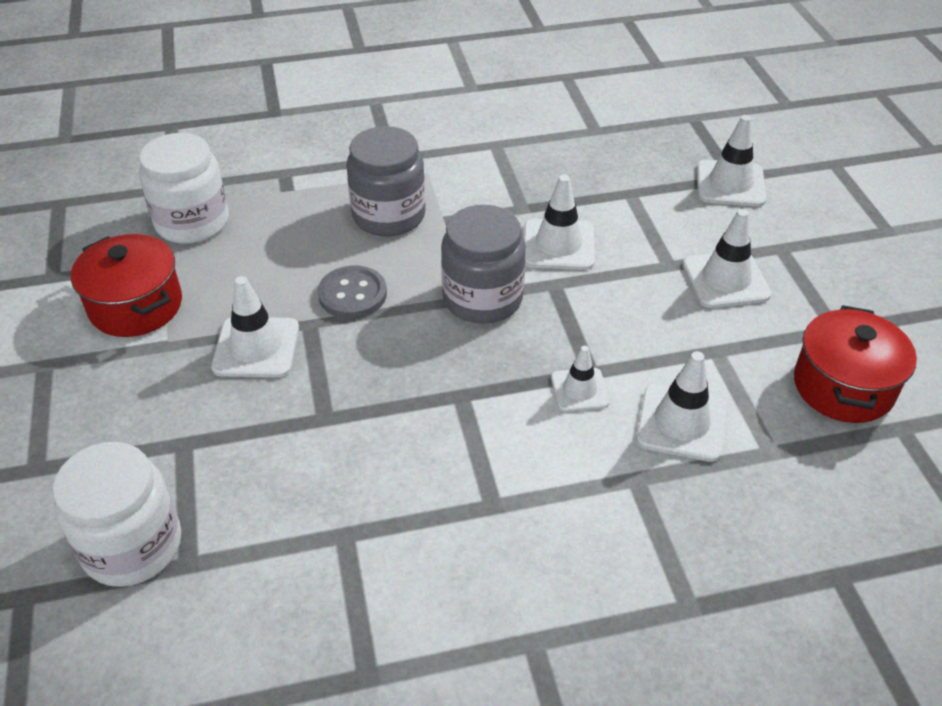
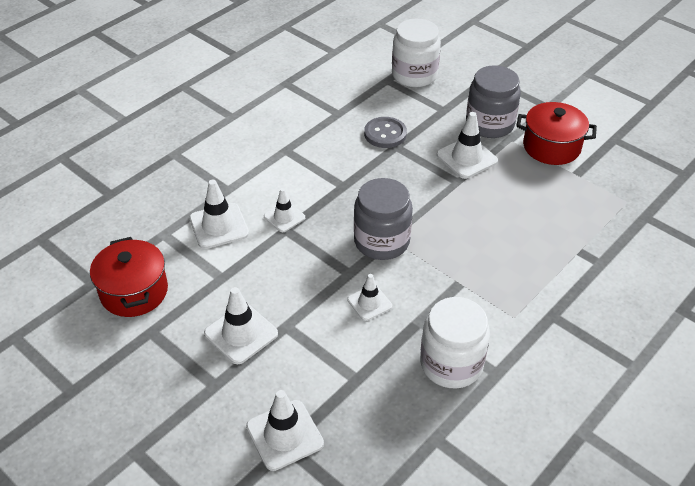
camera: 145 degrees right, 0 degrees up
(192, 222) = (597, 201): white jar -> white jar (451, 364)
(352, 294) = (455, 207): grey button -> grey button (385, 134)
(389, 215) = (496, 267): grey jar -> grey jar (489, 124)
(558, 245) = (369, 303): white traffic cone -> white traffic cone, size x0.64

